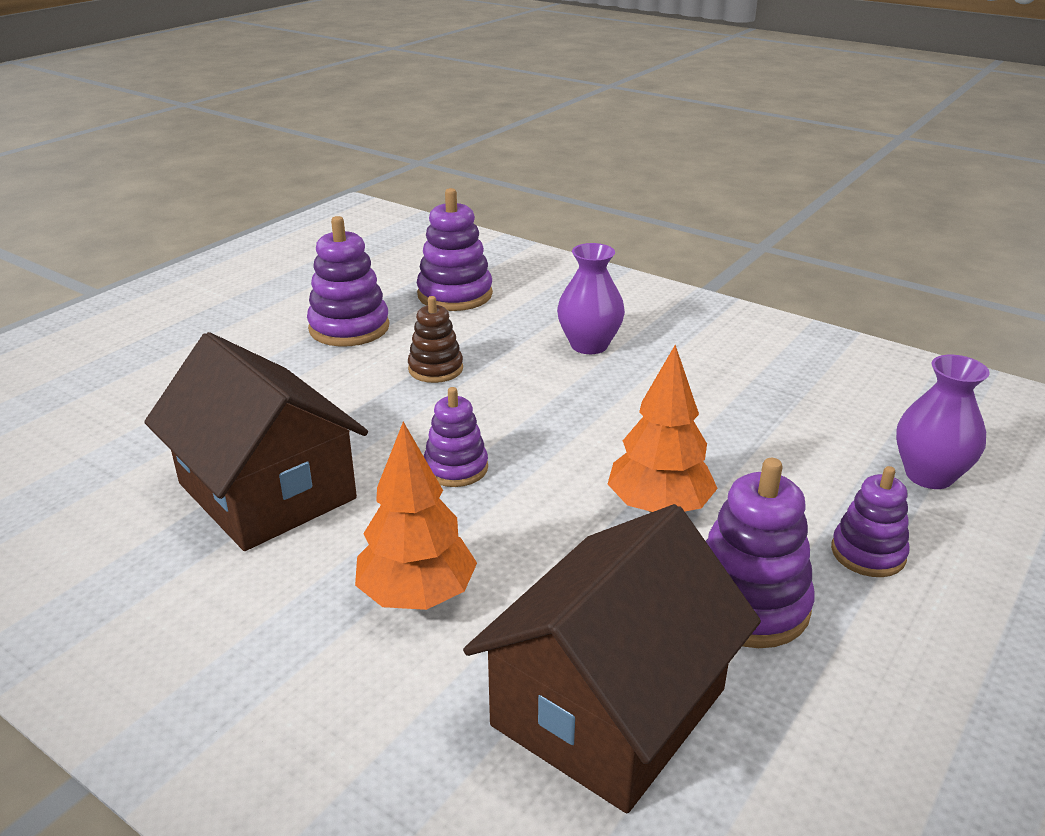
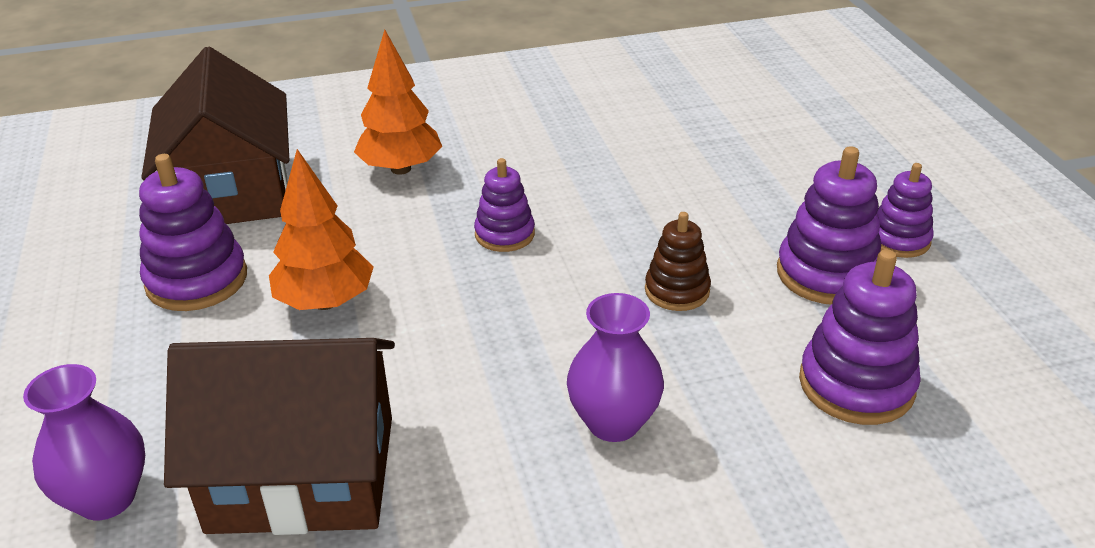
camera: 130 degrees right, 5 degrees up
(267, 491) = (581, 153): brown house -> brown house (302, 473)
(868, 553) = (129, 371): purple stacking toy -> purple stacking toy (898, 240)

